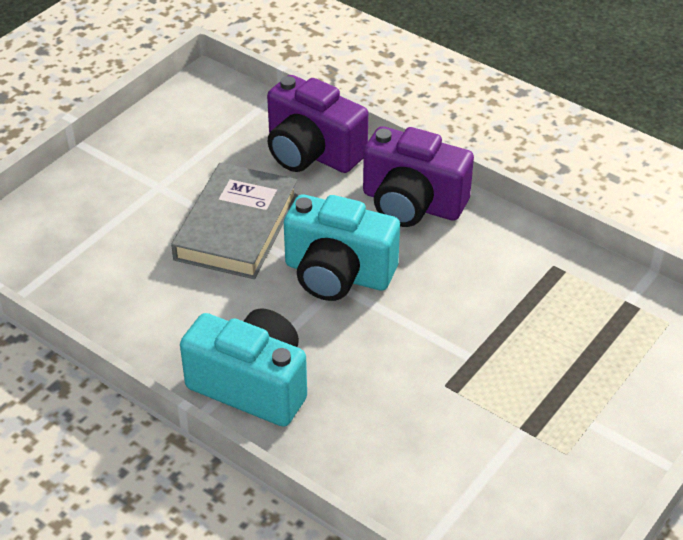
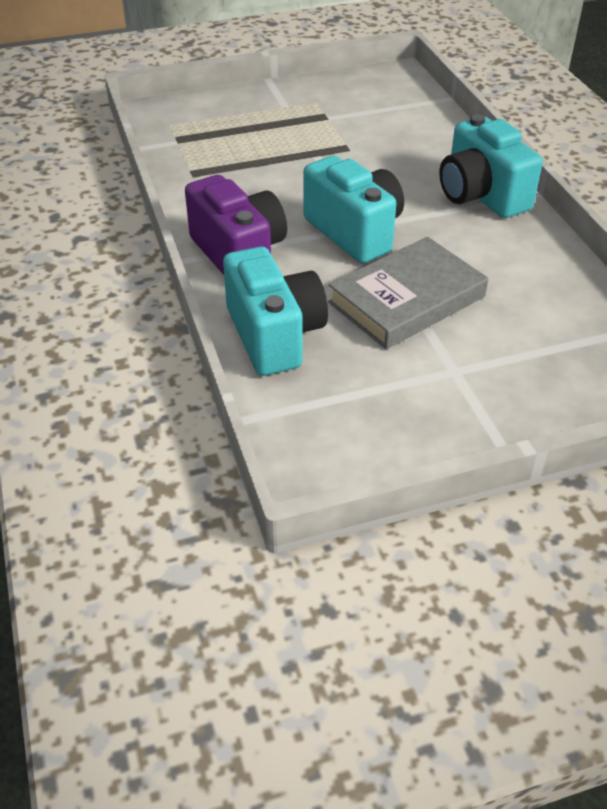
camera: 145 degrees left, 0 degrees up
(312, 153) = (274, 335): purple camera -> turquoise camera

